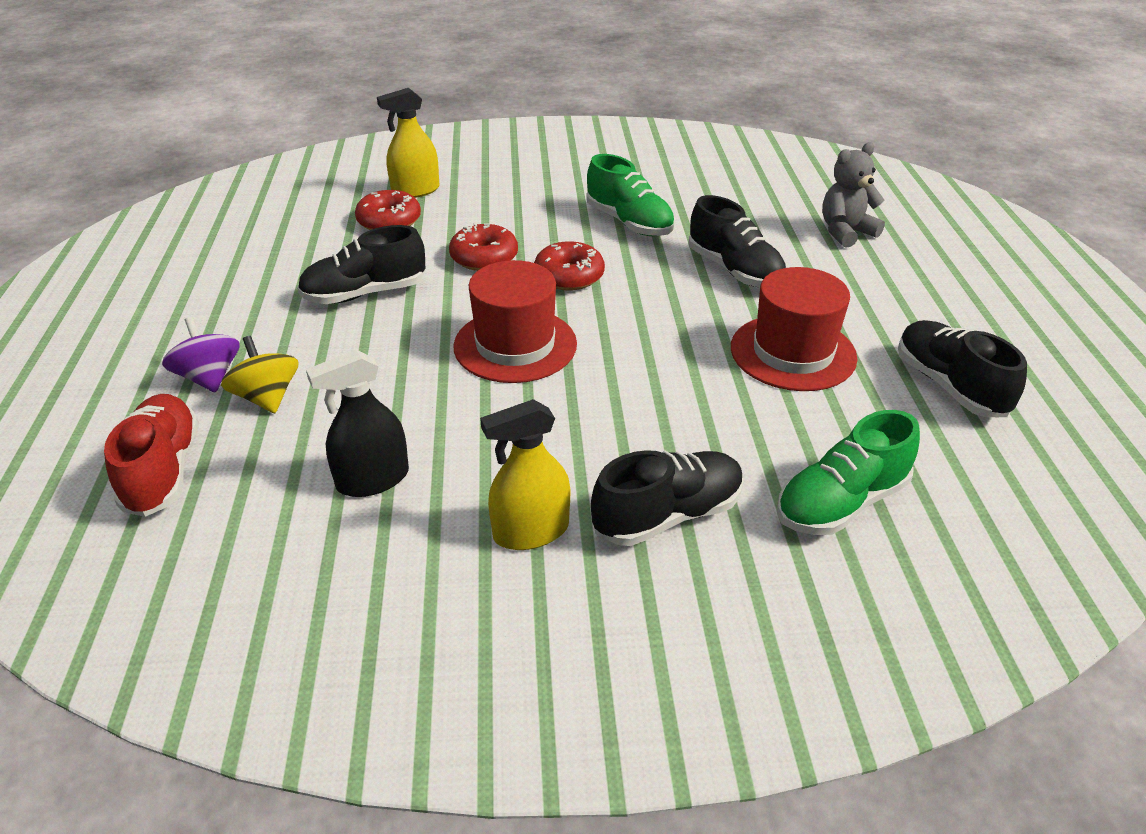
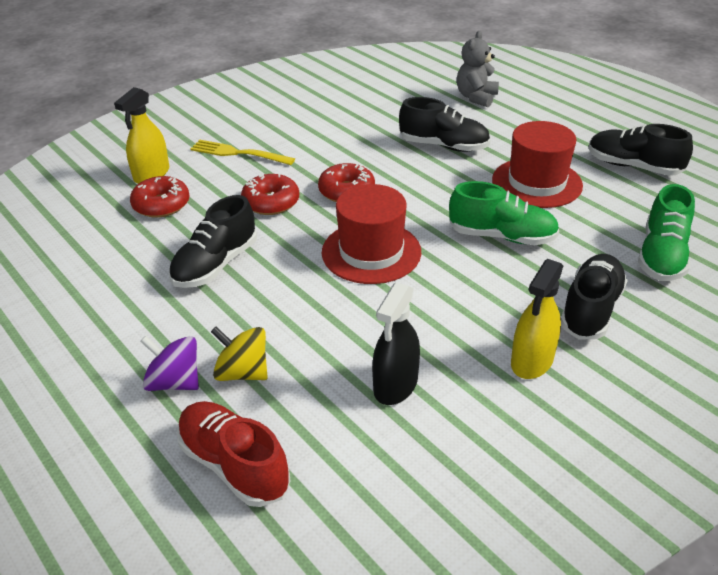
camera: 35 degrees left, 0 degrees up
(514, 200) = (238, 153): none -> yellow fork
(629, 222) = (339, 140): green shoe -> green shoe (501, 236)

